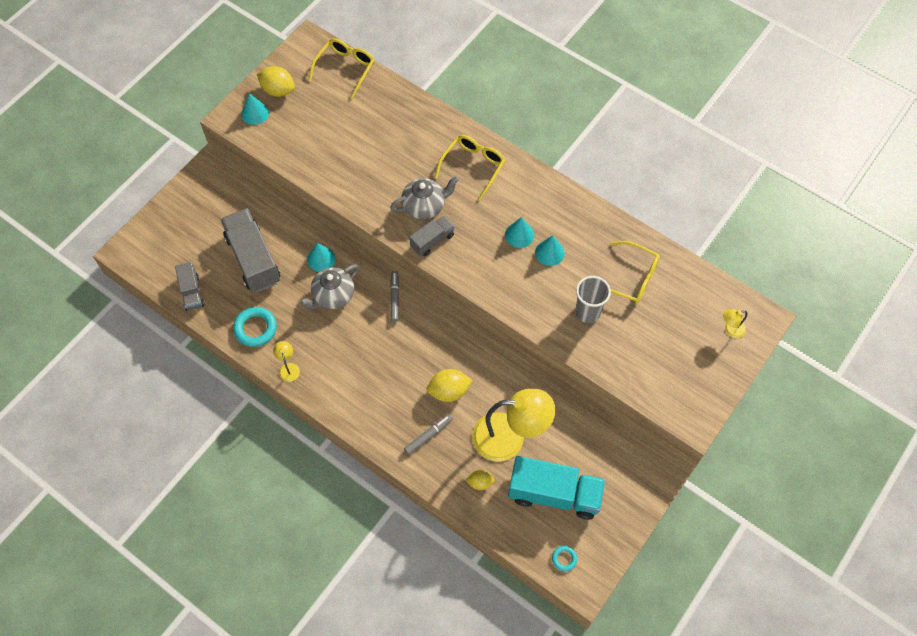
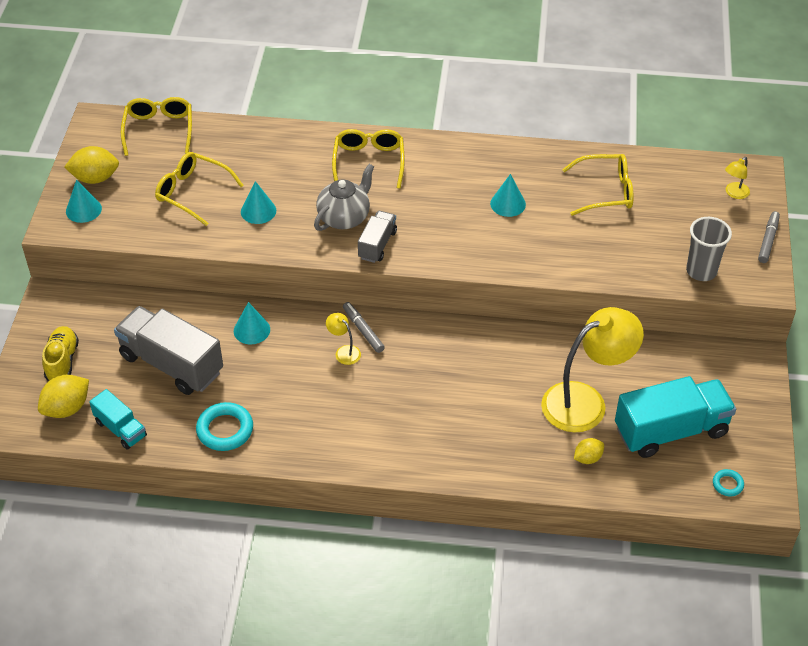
camera: 30 degrees left, 15 degrees down
(187, 221) = (62, 361): none -> yellow shoe
(192, 292) = (120, 429): grey truck -> turquoise truck
(288, 368) = (293, 450): yellow lamp -> yellow lamp (344, 351)
(333, 296) = (292, 359): grey teapot -> none
(335, 134) = (193, 193): none -> yellow glasses
(428, 435) = (499, 441): grey marker -> grey marker (768, 240)
(449, 391) = (489, 389): yellow lemon -> yellow lemon (67, 408)
(519, 235) = (464, 201): turquoise cone -> turquoise cone (258, 211)
(587, 312) = (587, 238): grey cup -> grey cup (701, 271)

